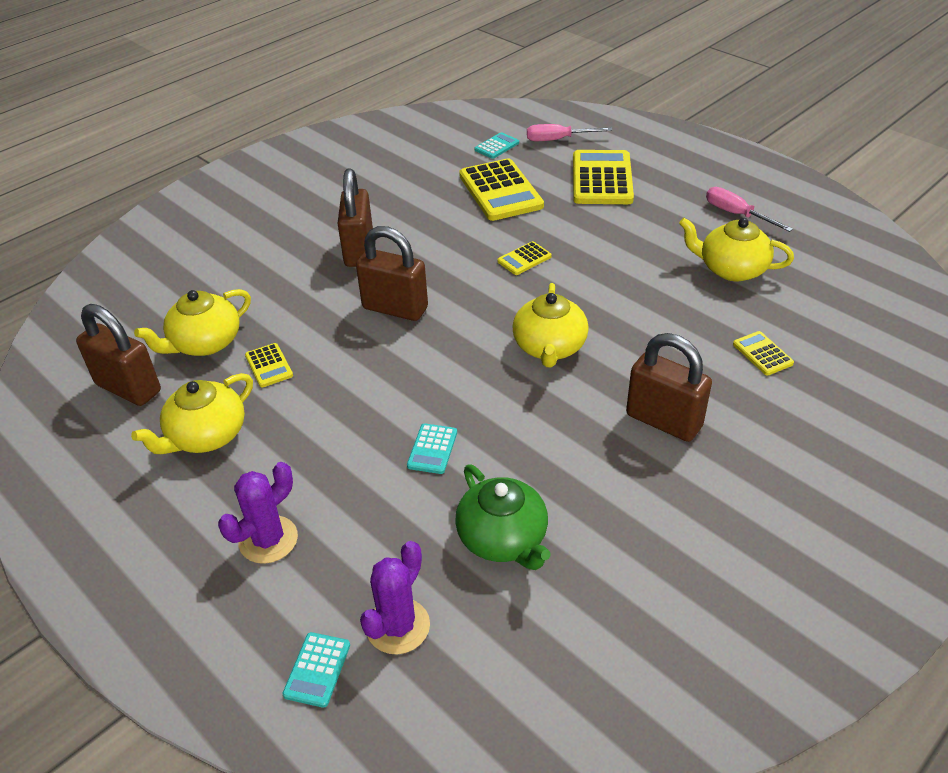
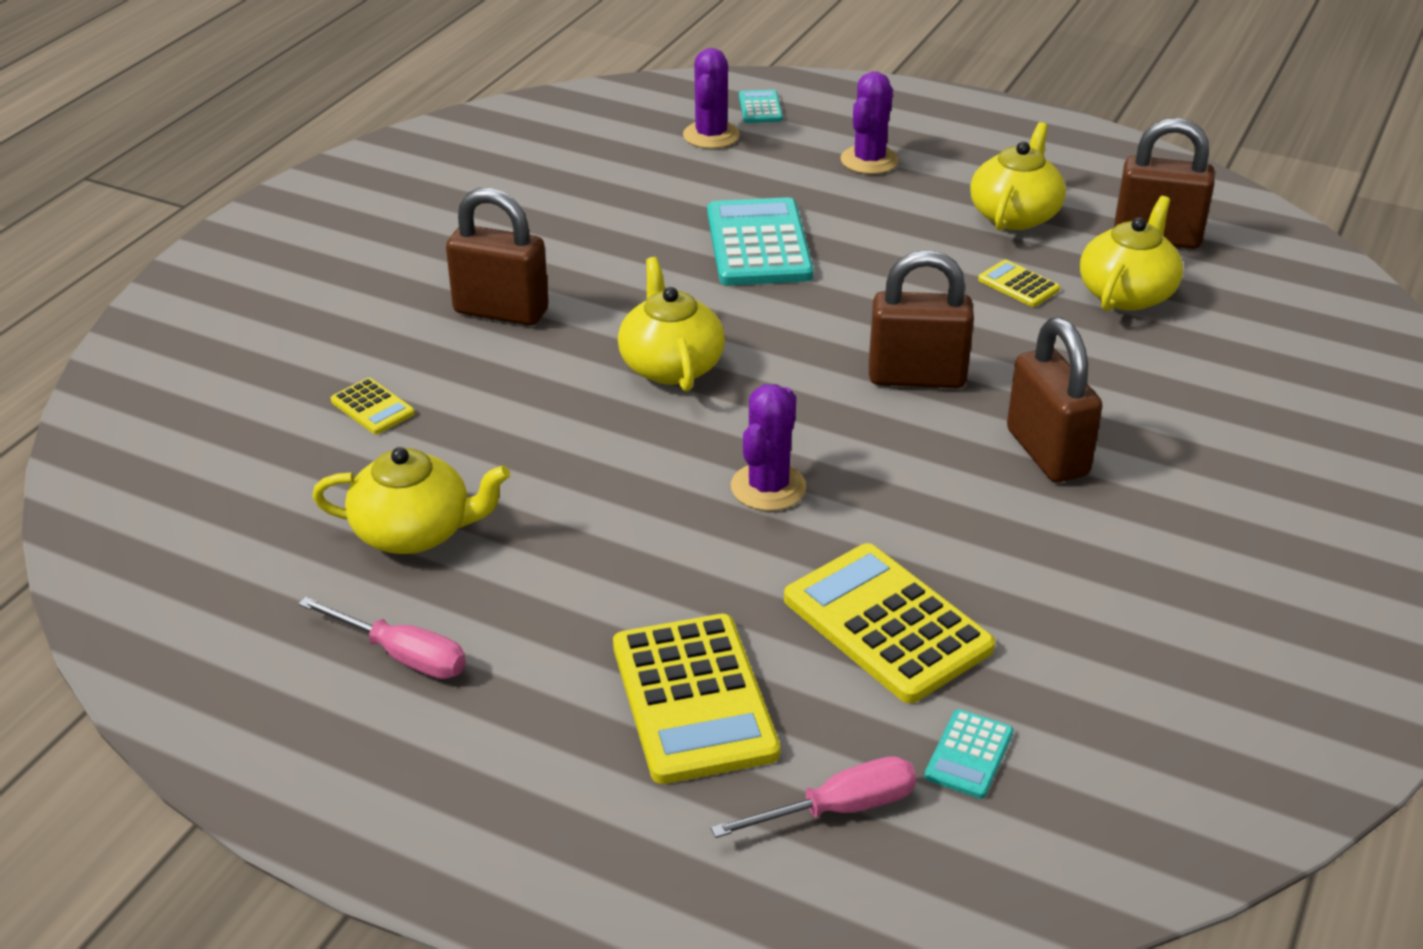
camera: 160 degrees right, 5 degrees down
(432, 449) = (759, 244): turquoise calculator -> turquoise calculator, size x2.09
(503, 539) = (646, 195): green teapot -> none
(524, 259) = (768, 487): yellow calculator -> purple cactus

